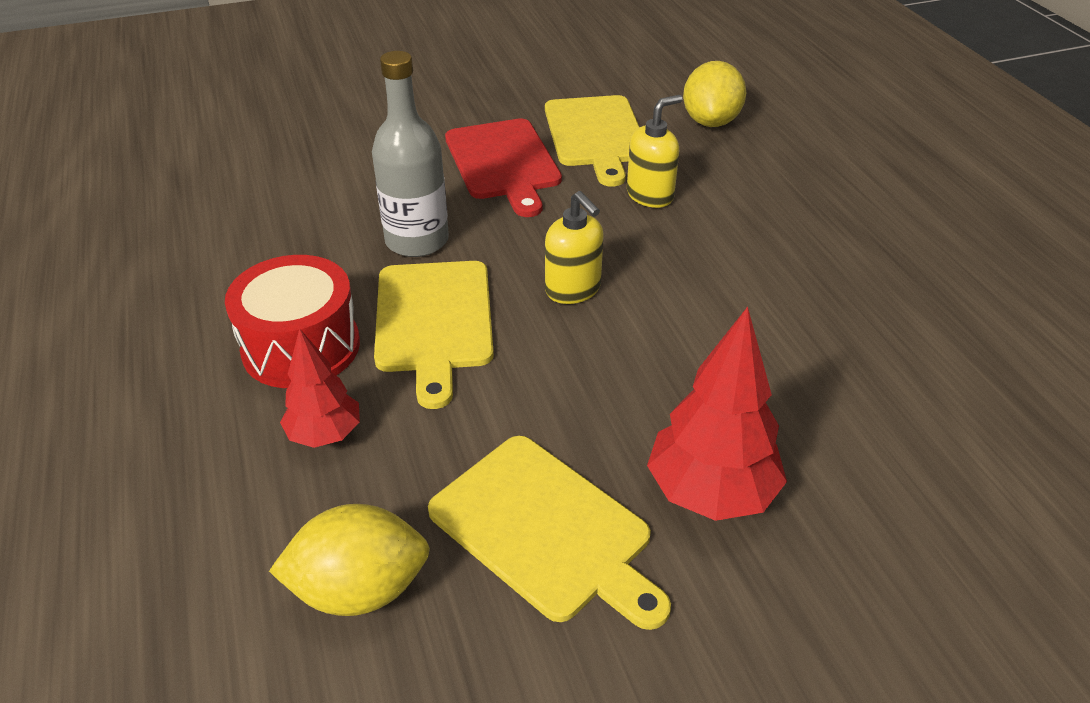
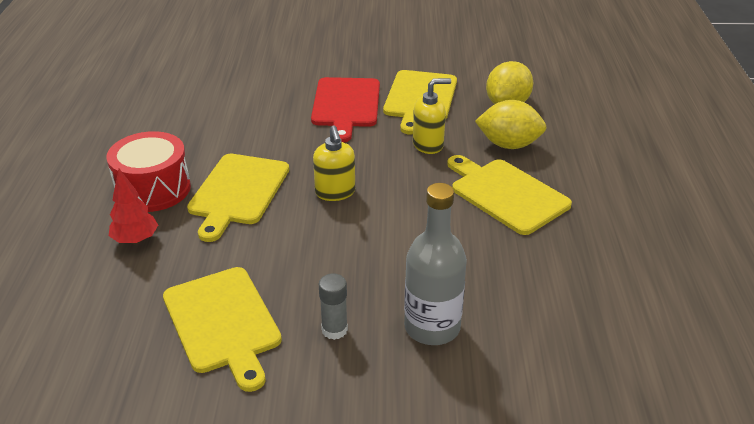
camera: 20 degrees right, 5 degrees down
(359, 589) = (103, 324): yellow lemon -> yellow lemon (509, 145)
(417, 240) = (259, 142): grey bottle -> grey bottle (432, 327)
(710, 493) = (334, 330): red tree -> grey glue stick
(794, 240) = (506, 194): none -> yellow cutting board

